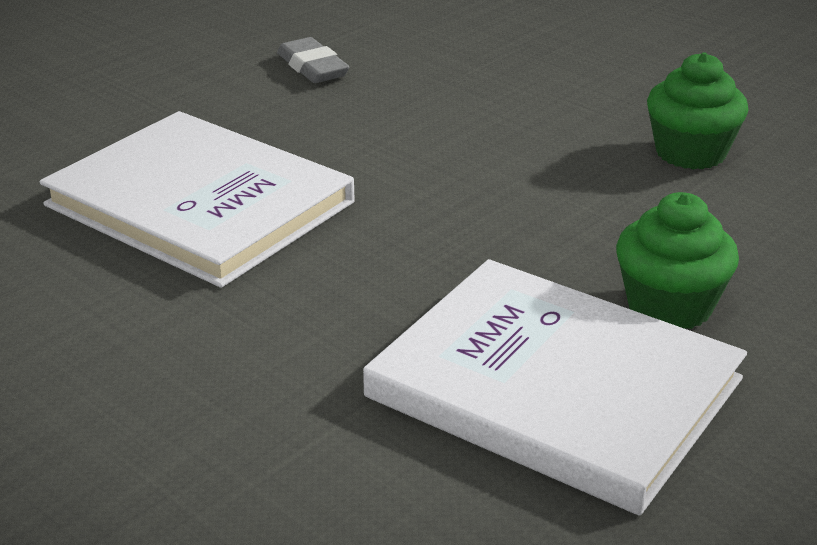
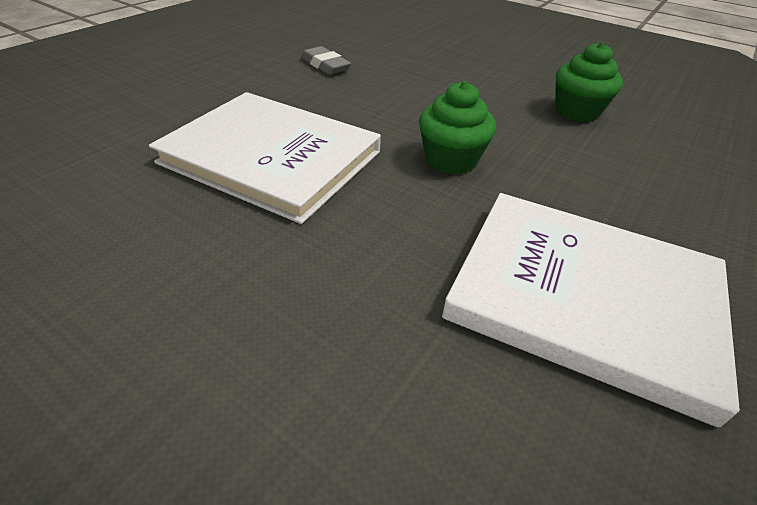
camera: 10 degrees left, 10 degrees up
(669, 306) = (625, 220): green cupcake -> green cupcake (451, 160)

